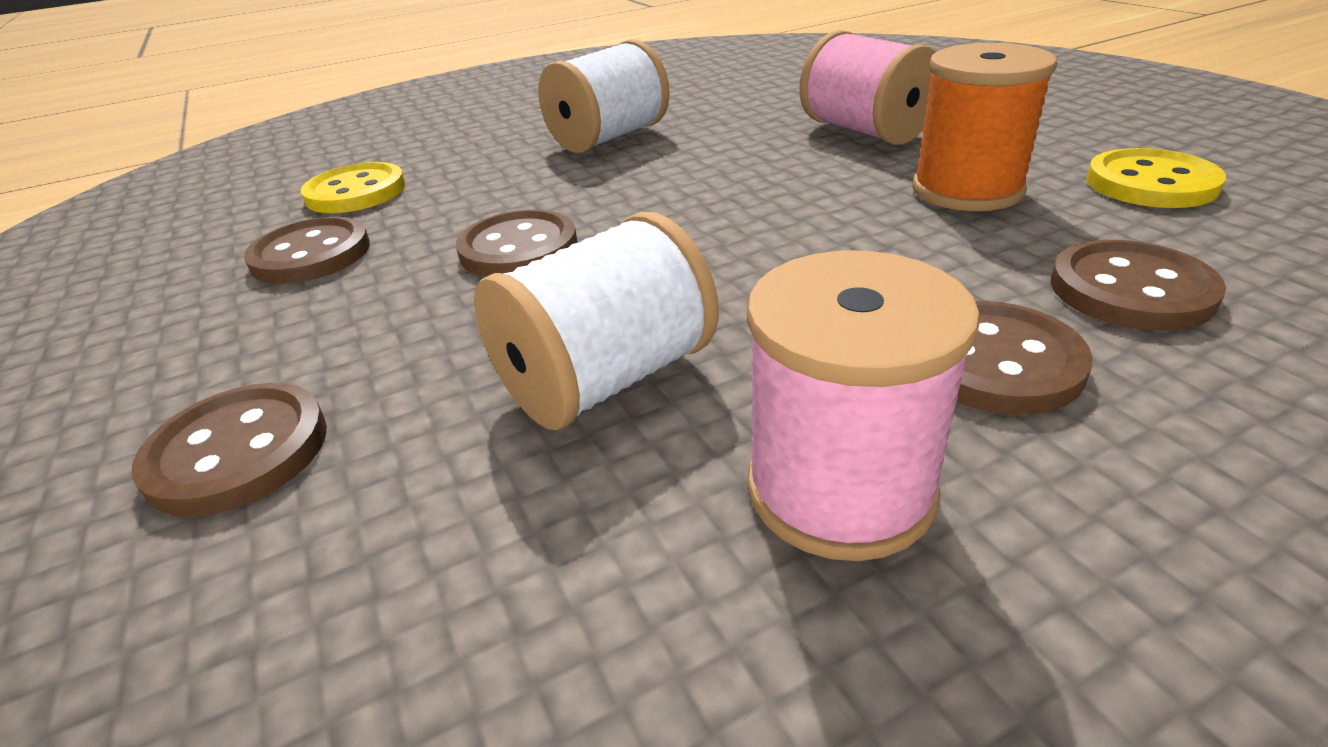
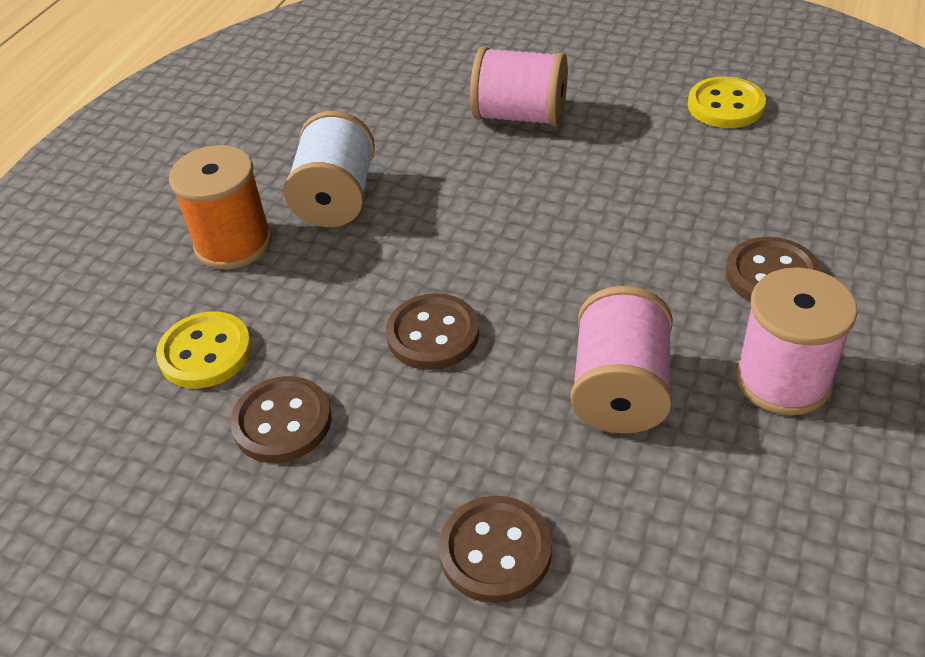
camera: 40 degrees left, 10 degrees up
(606, 380) = (620, 390): white spool -> pink spool
(967, 190) = (641, 152): orange spool -> orange spool (233, 243)
(1130, 290) = (783, 197): brown button -> none

